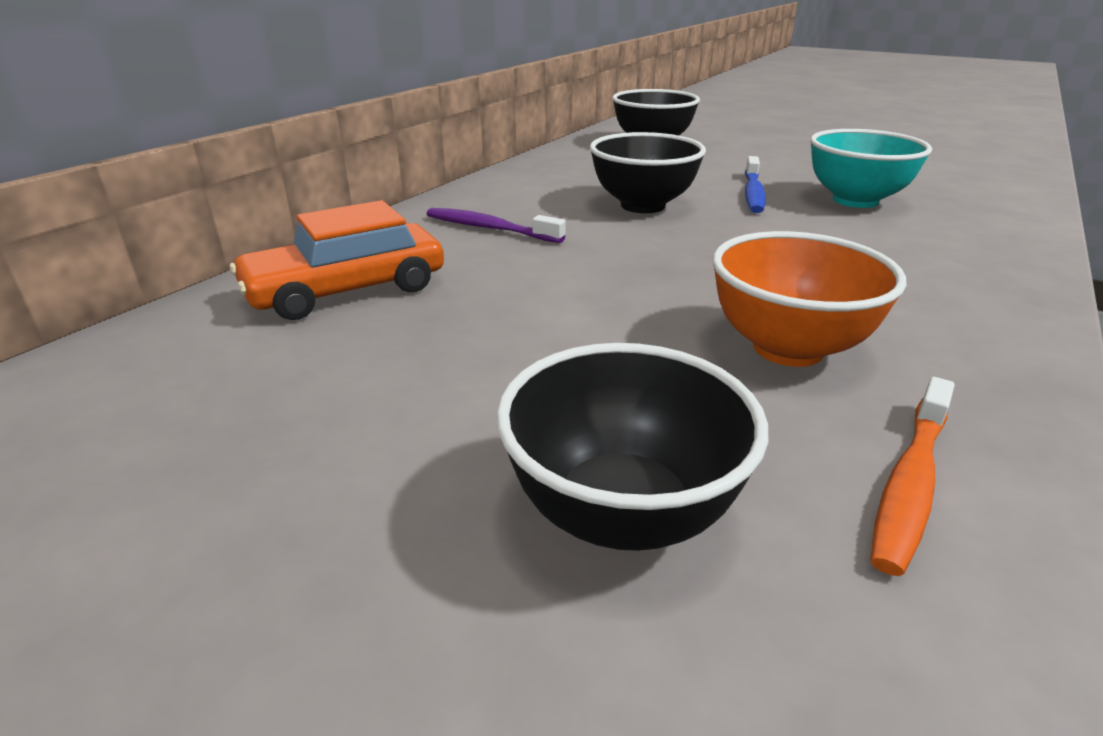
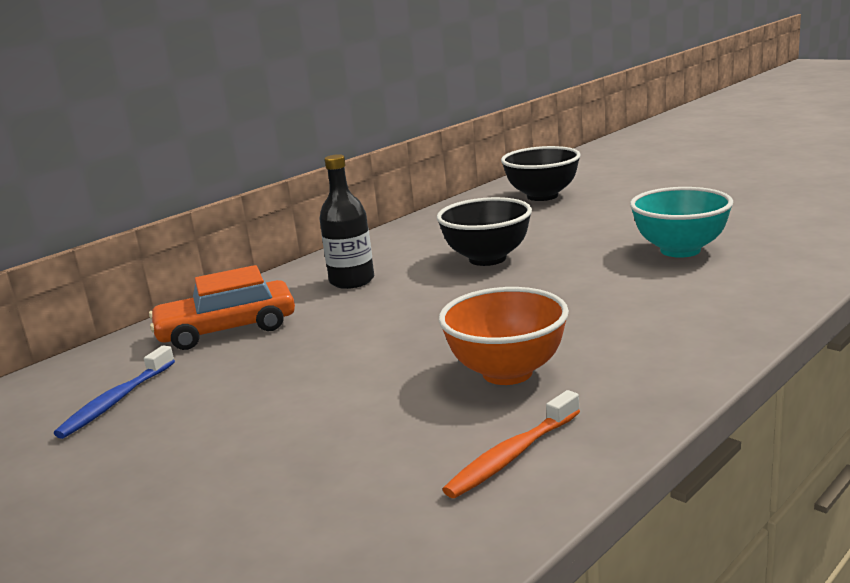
camera: 15 degrees right, 10 degrees down
(489, 228) = (352, 281): purple toothbrush -> black bottle
(622, 513) = (323, 464): black bowl -> none
(753, 193) = (593, 245): blue toothbrush -> blue toothbrush (116, 401)

